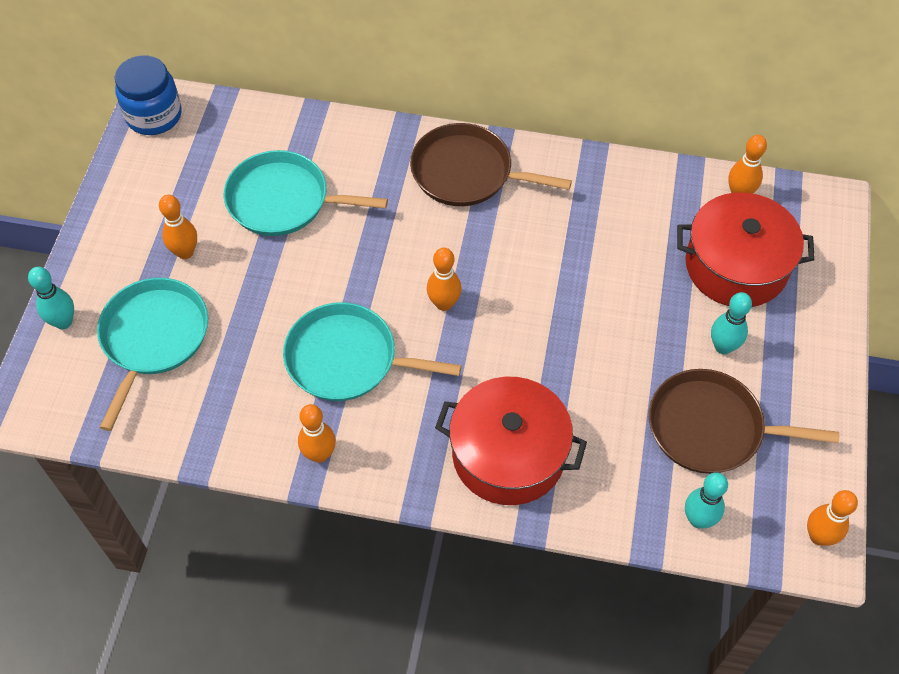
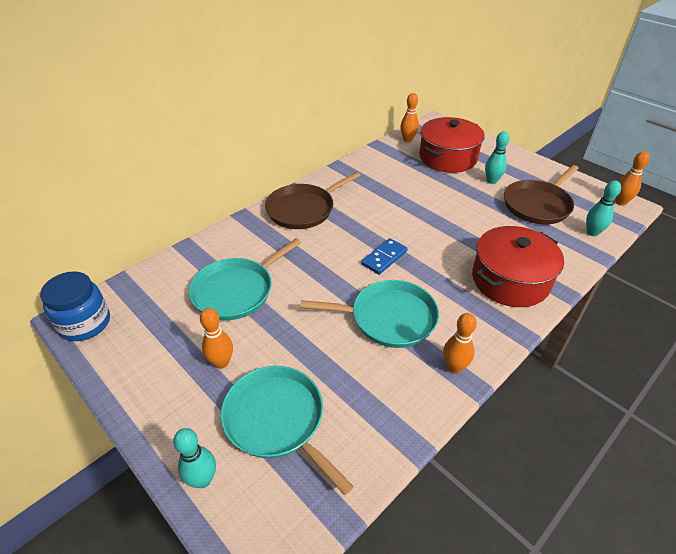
camera: 55 degrees left, 15 degrees down
(347, 359) = (388, 318): turquoise pan -> turquoise pan turned 135 degrees counterclockwise
(444, 303) = (384, 258): orange bowling pin -> blue domino

